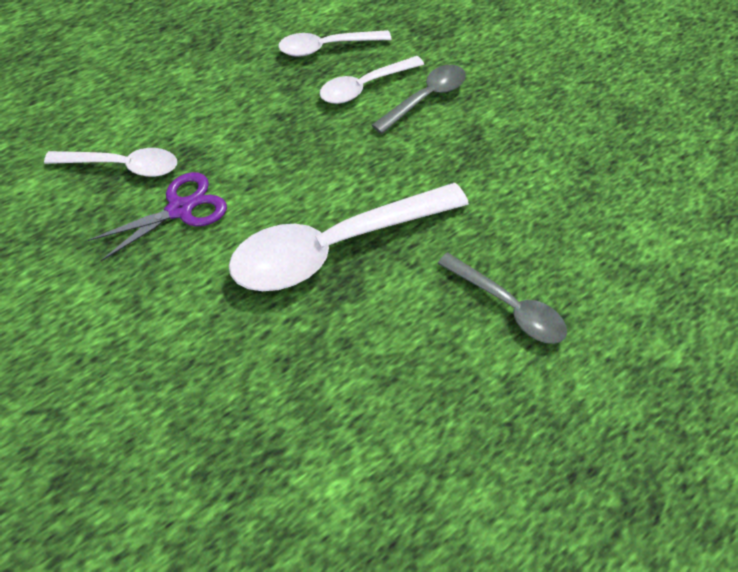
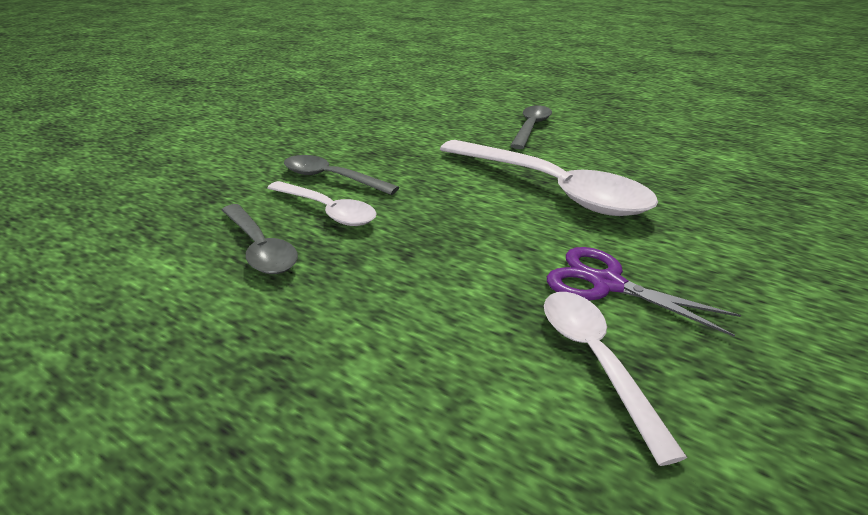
camera: 105 degrees left, 25 degrees down
(327, 47) = (260, 248): white spoon -> grey spoon

